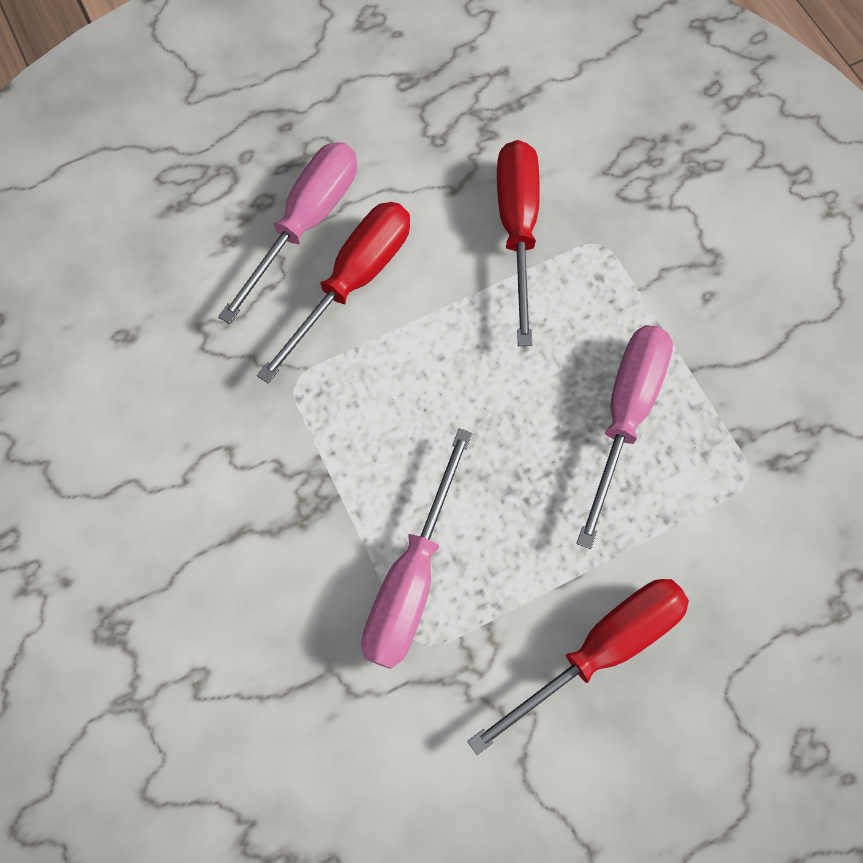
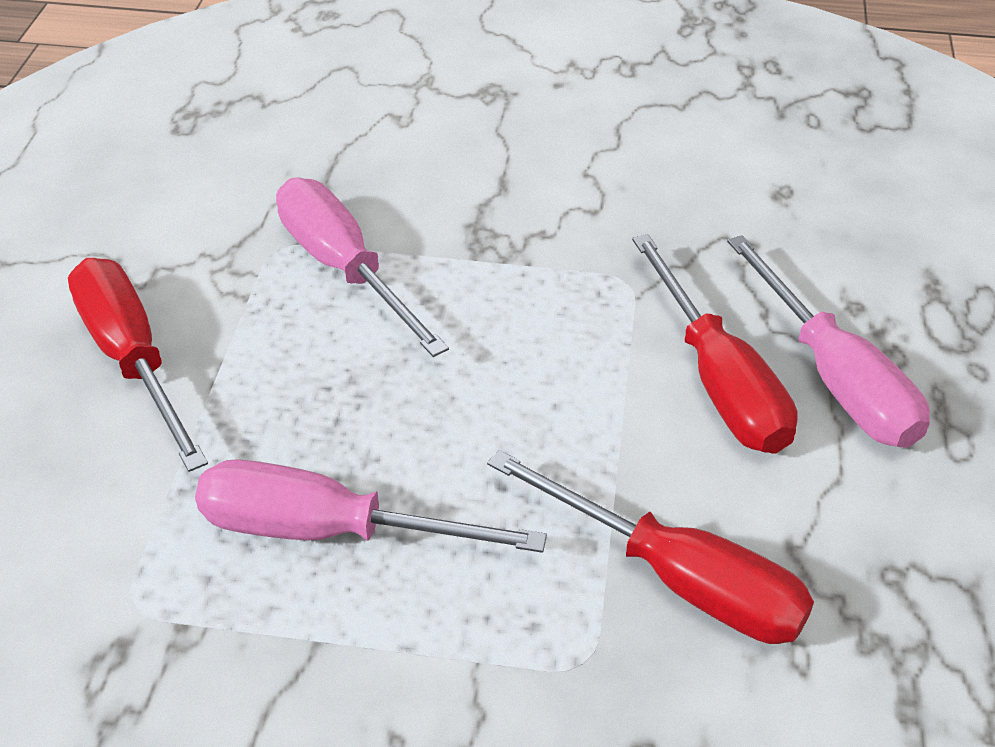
camera: 125 degrees right, 25 degrees down
(600, 649) = (132, 359): red screwdriver -> red screwdriver turned 150 degrees clockwise
(625, 415) = (329, 530): pink screwdriver -> pink screwdriver turned 135 degrees clockwise

